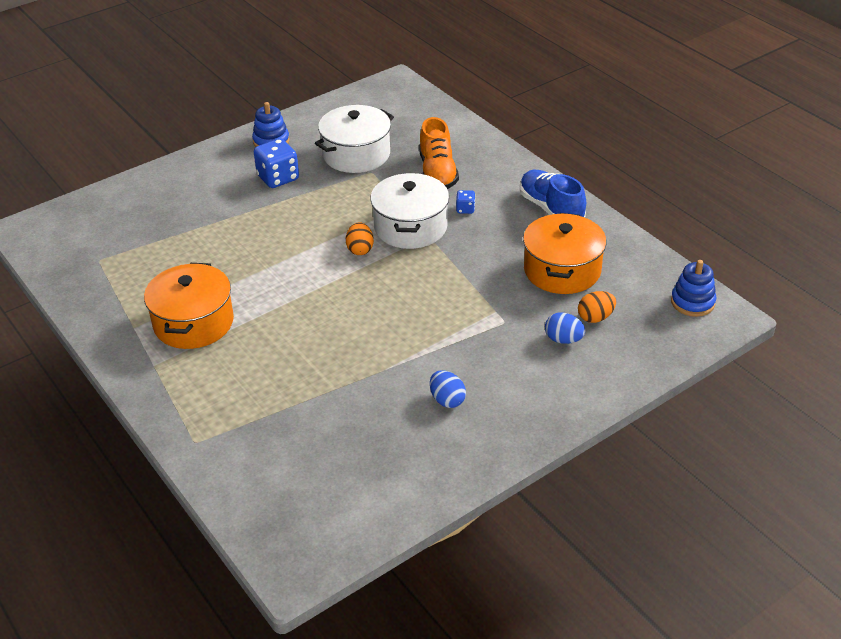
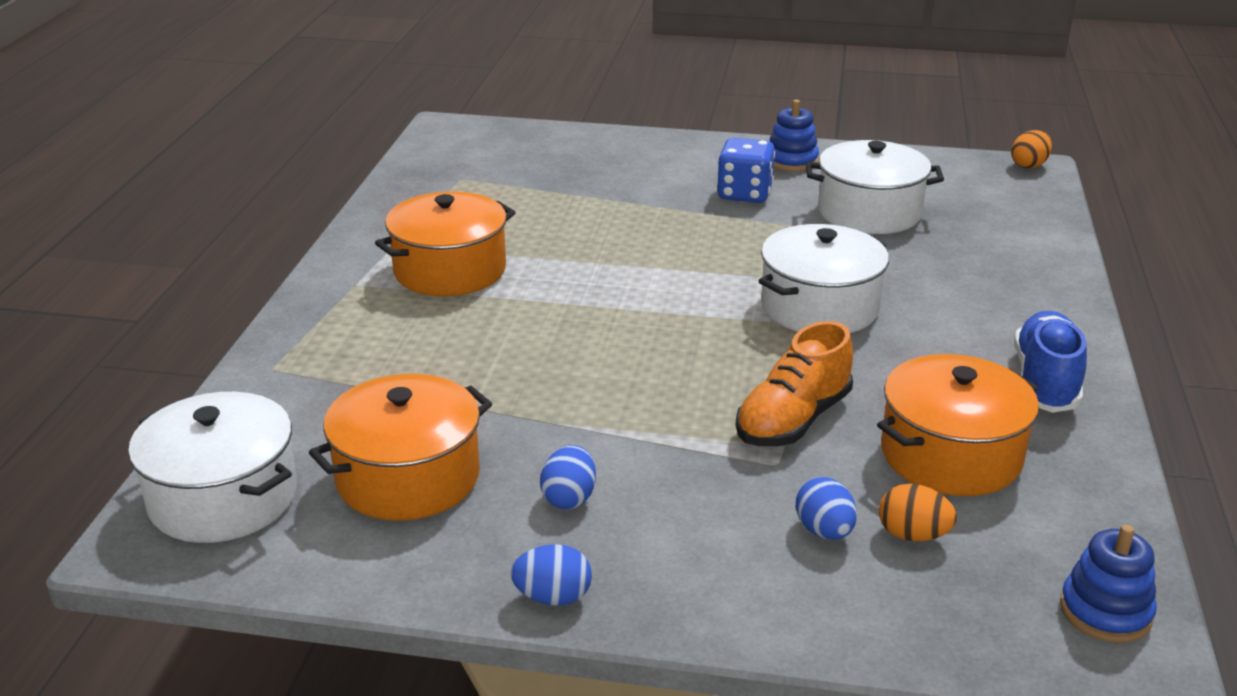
camera: 45 degrees right, 10 degrees down
(293, 520) = (223, 498): none -> white pot
(360, 249) = (724, 298): orange egg -> orange egg (1029, 165)
(362, 444) = (408, 477): none -> orange pot
(437, 172) = (943, 272): orange shoe -> orange shoe (793, 420)
(465, 209) = (920, 324): blue dice -> none
(508, 447) = (553, 597): none -> blue egg

